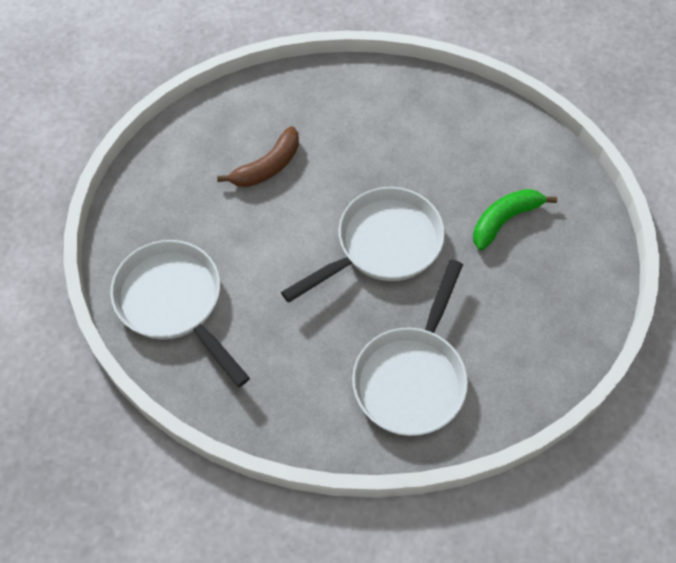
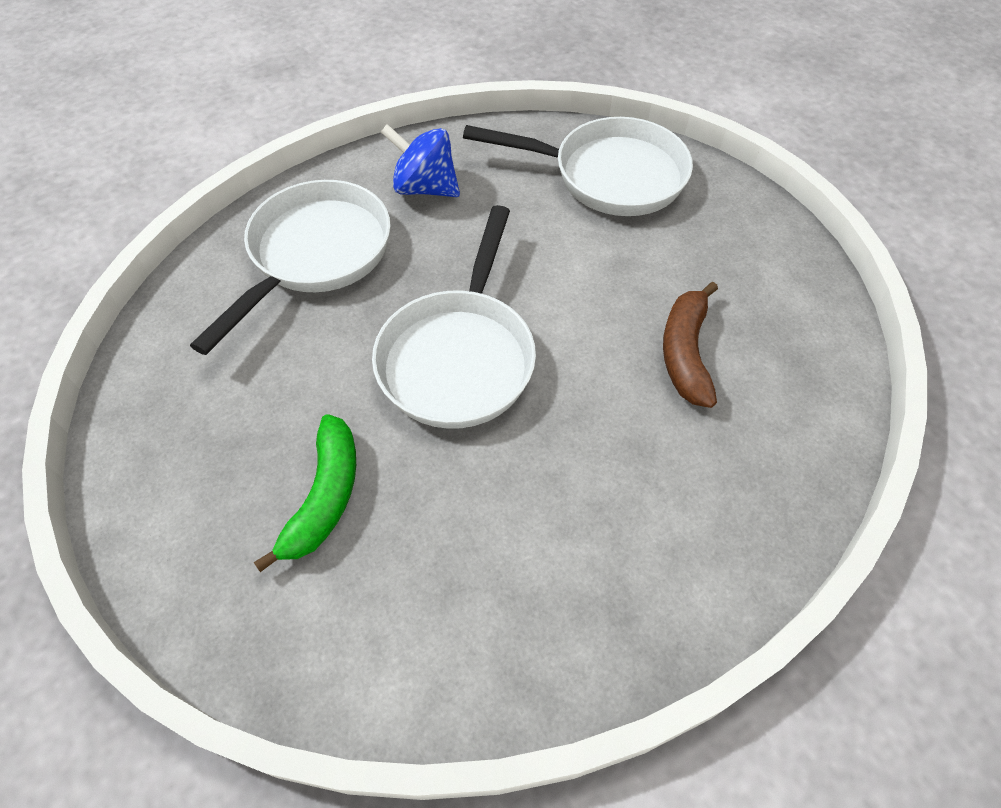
camera: 140 degrees right, 5 degrees down
(298, 384) = (425, 188): none -> blue spinning top
(412, 377) = (314, 255): white pan -> white pan turned 45 degrees clockwise

